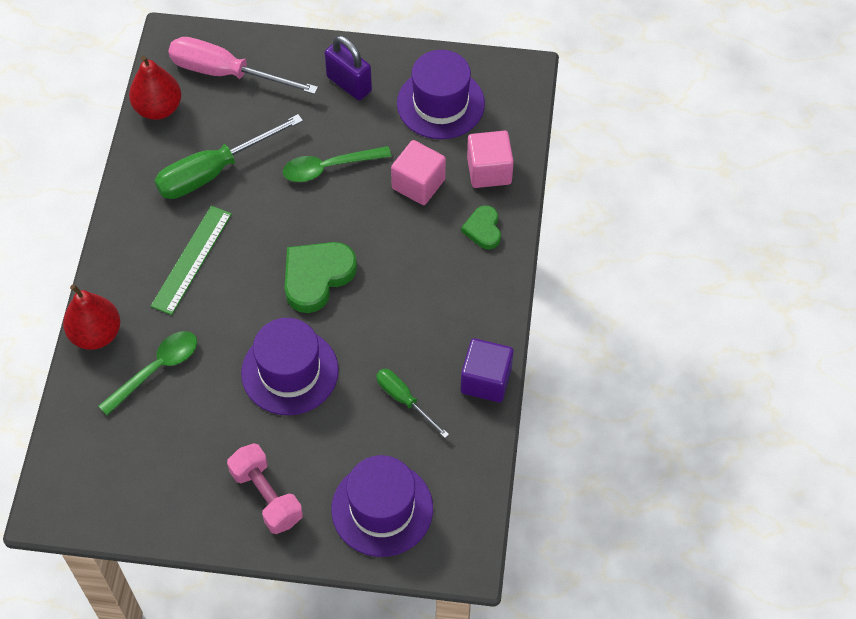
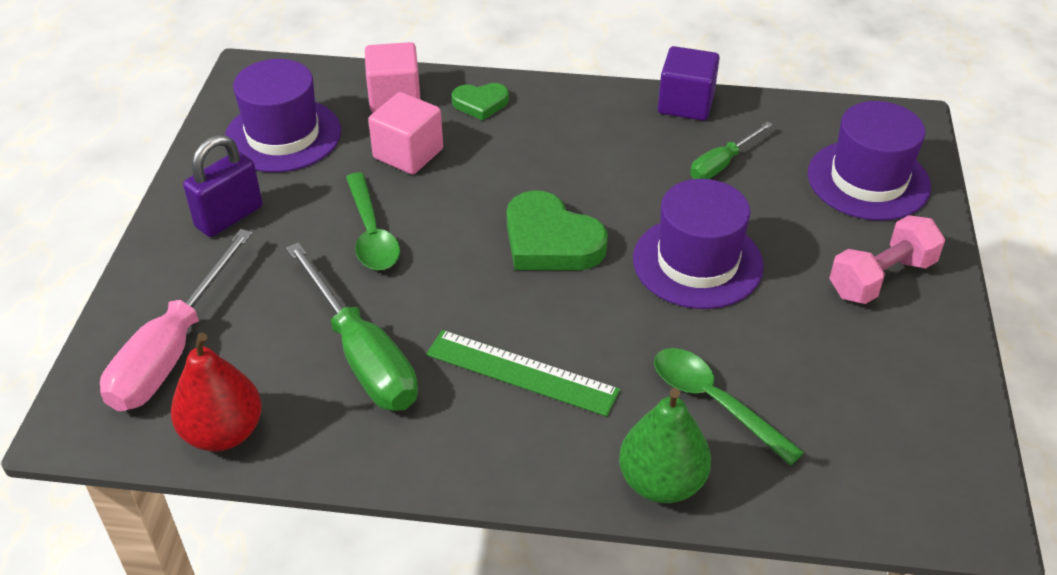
camera: 90 degrees left, 15 degrees down
(96, 334) = (661, 482): red pear -> green pear

